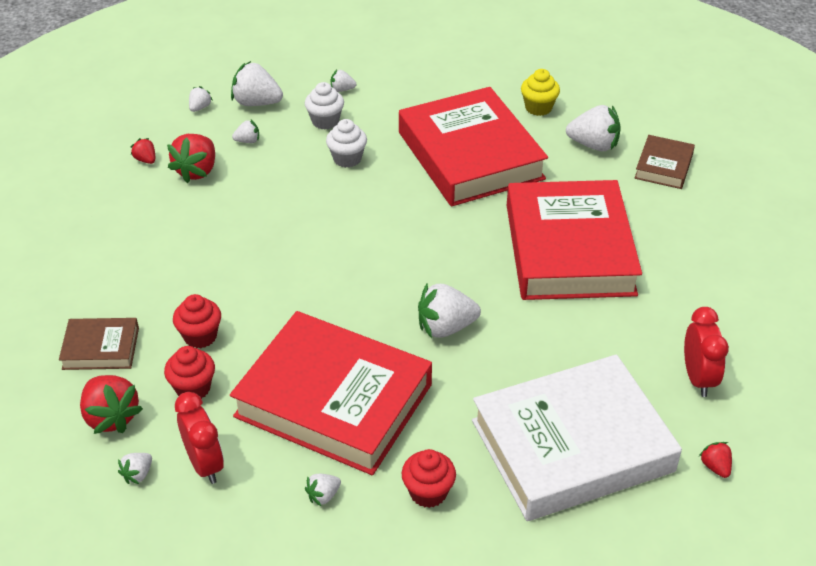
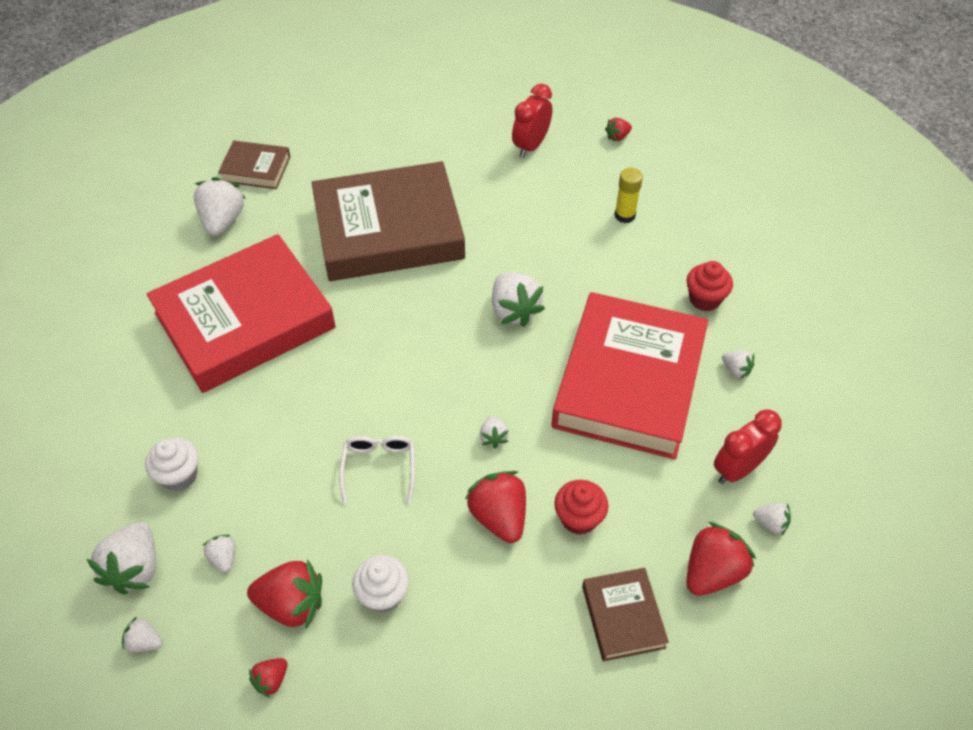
camera: 100 degrees left, 10 degrees up
(193, 388) = (651, 505): red cupcake -> none
(222, 286) = (499, 517): none -> red strawberry
(295, 222) = (379, 467): none -> white glasses
(342, 89) = (108, 470): white strawberry -> white strawberry (493, 437)
(347, 159) = (256, 437): white cupcake -> white cupcake (383, 595)
(538, 108) = (154, 269): yellow cupcake -> none
(569, 249) = (388, 230): red book -> brown book
(572, 445) = (624, 215): white book -> yellow glue stick
(698, 378) = (531, 146): red clock -> red clock turned 45 degrees counterclockwise

